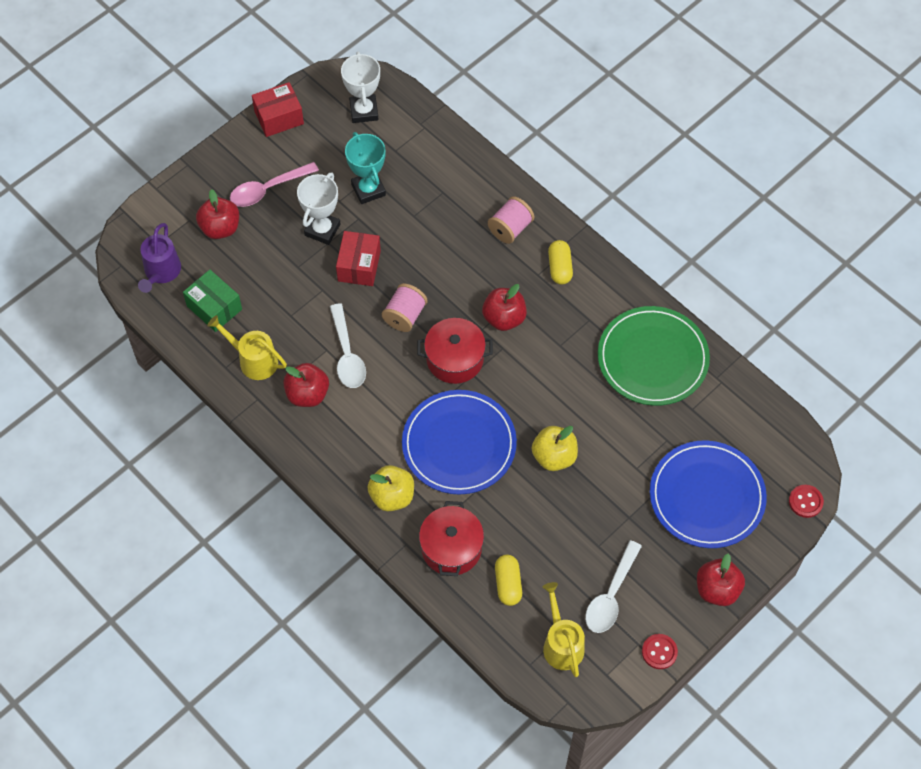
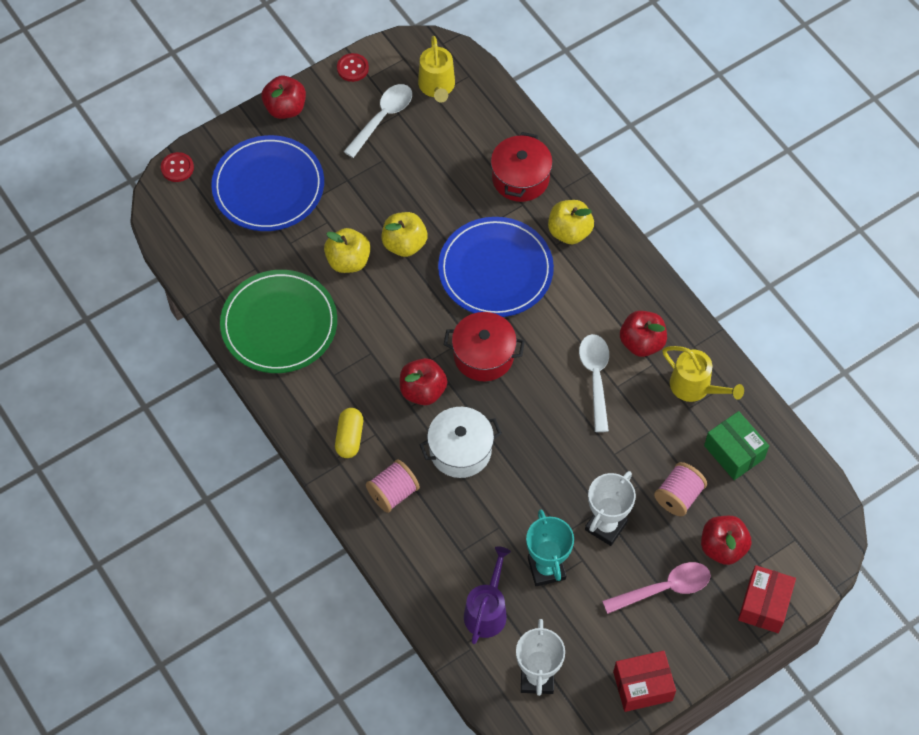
camera: 170 degrees left, 0 degrees up
(161, 272) = (792, 503): purple watering can -> purple watering can (487, 611)
(359, 266) = (570, 475): red box -> red box (764, 605)
(405, 316) = (528, 410): pink spool -> pink spool (678, 496)
(459, 272) = (460, 450): none -> white pot
(508, 584) = (474, 141): yellow capsule -> none
(604, 430) = (348, 261): none -> yellow apple

